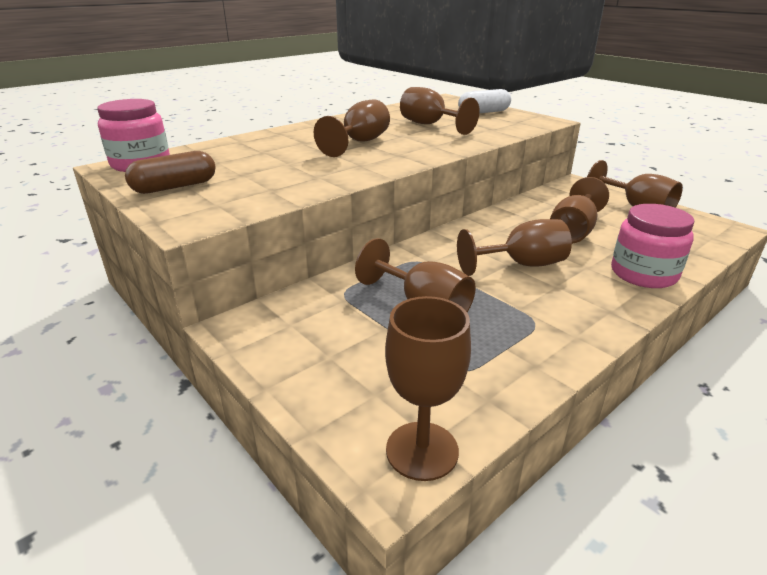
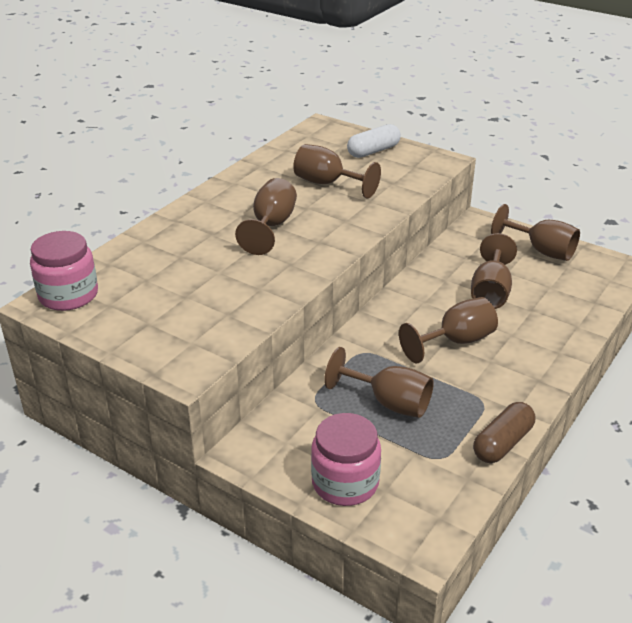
camera: 15 degrees left, 5 degrees up
(175, 187) = (133, 325): brown capsule -> brown capsule (502, 443)
(422, 450) = (436, 526): brown goblet -> none
(643, 274) = (558, 334): pink jar -> pink jar (345, 482)

